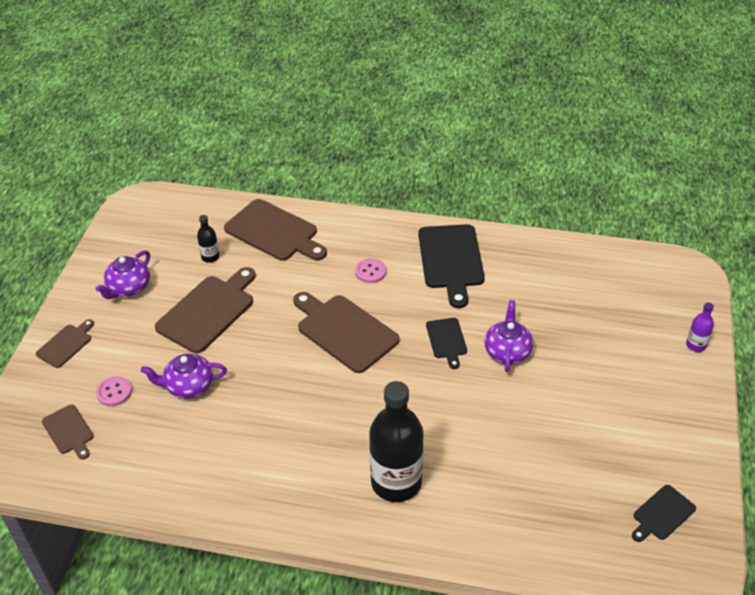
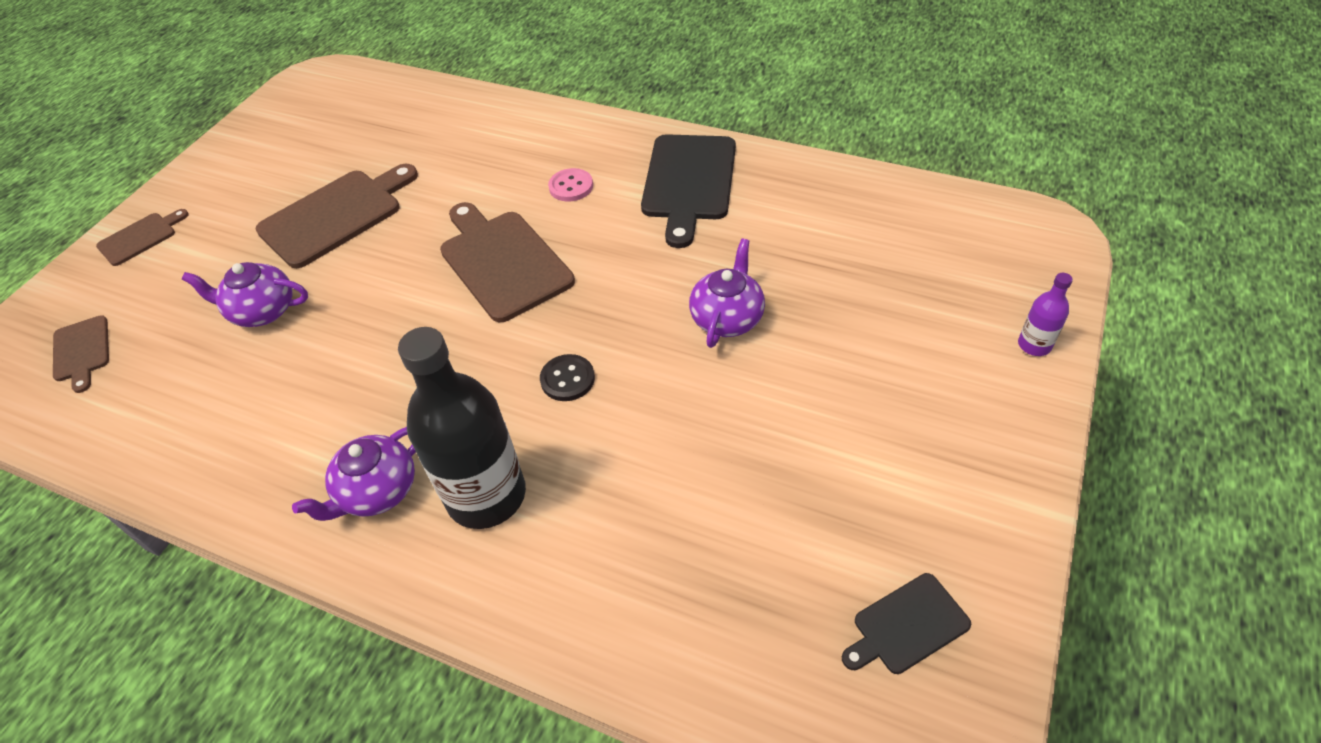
camera: 15 degrees right, 5 degrees up
(114, 392) = (165, 307): pink button -> none
(128, 288) = (252, 176): purple teapot -> purple teapot (377, 491)
(210, 257) = (371, 148): black bottle -> none
(274, 232) = (466, 125): brown cutting board -> none
(419, 404) = (567, 379): none -> black button
(447, 340) = (643, 291): black cutting board -> none

